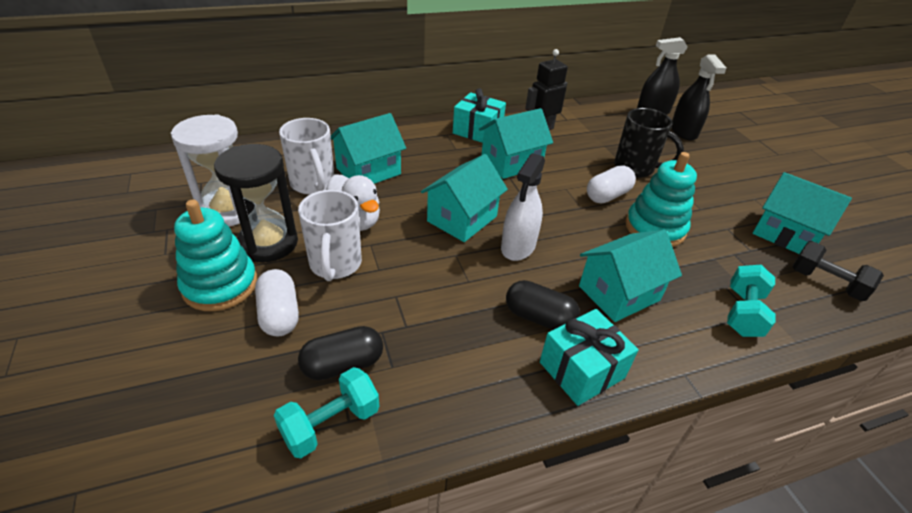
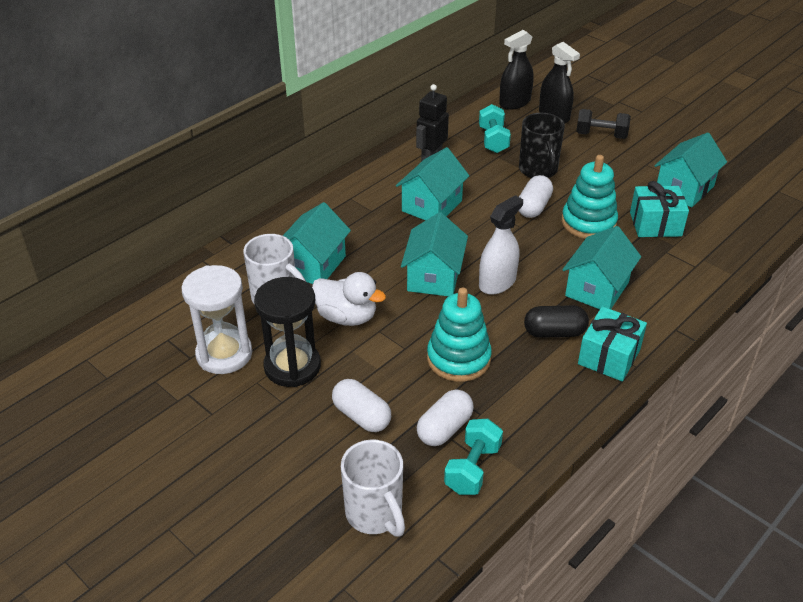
camera: 25 degrees left, 0 degrees up
(220, 285) = (289, 416): turquoise stacking toy -> turquoise stacking toy (458, 358)
(335, 265) = (367, 360): white mug -> white mug (375, 514)
(343, 364) = (444, 428): black capsule -> white capsule
(477, 131) = (375, 184): turquoise gift -> turquoise gift (655, 224)
(518, 246) = (497, 282): white spray bottle -> white spray bottle turned 135 degrees counterclockwise
(635, 168) = (538, 171): black mug -> black mug turned 75 degrees clockwise
(742, 313) = (688, 267): turquoise dumbbell -> turquoise dumbbell (493, 140)
(785, 234) = (684, 189): turquoise house -> turquoise house turned 60 degrees counterclockwise
(825, 283) = (730, 220): black dumbbell -> black dumbbell (601, 135)

